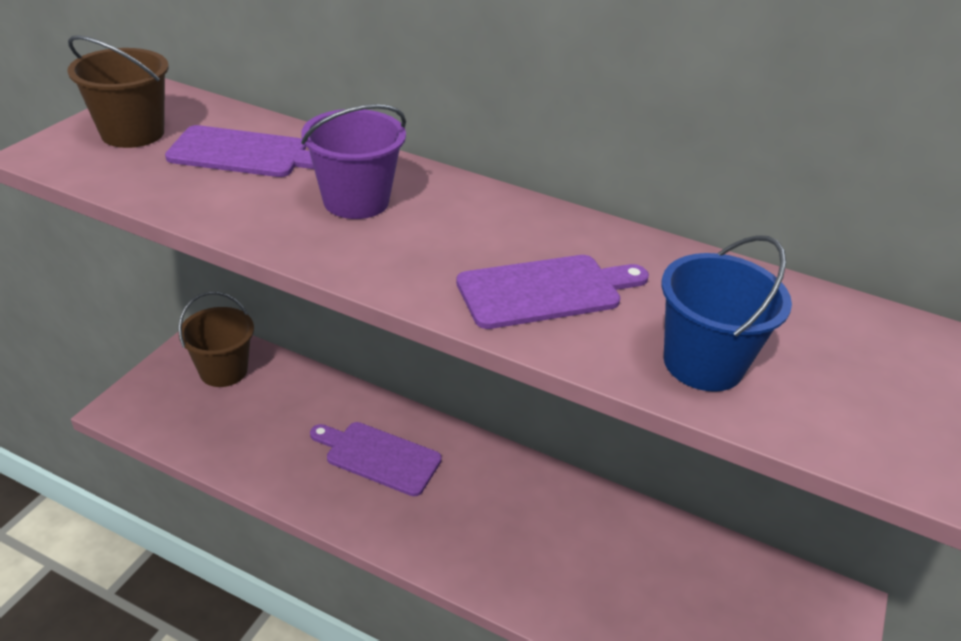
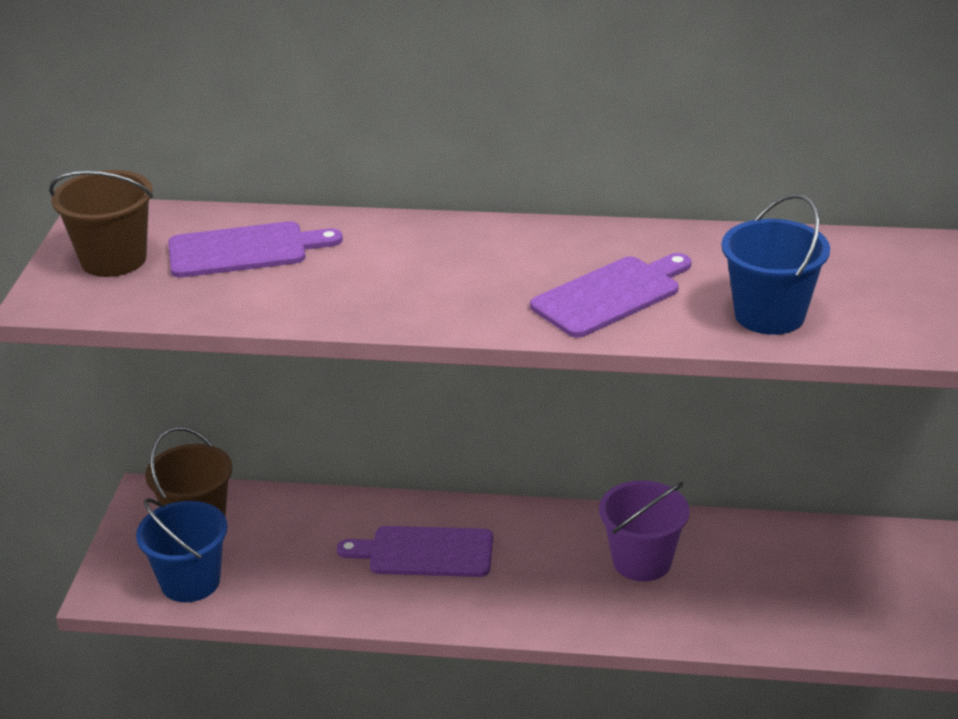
camera: 15 degrees left, 5 degrees down
(185, 422) = (190, 582): none -> blue bucket
(356, 201) = (388, 265): purple bucket -> purple bucket (642, 561)

